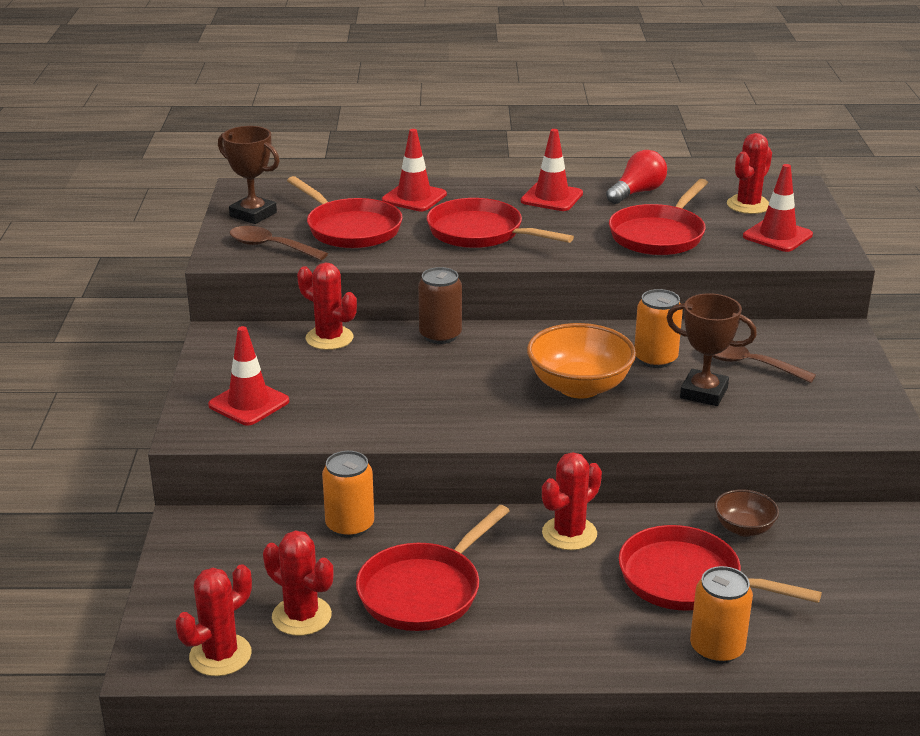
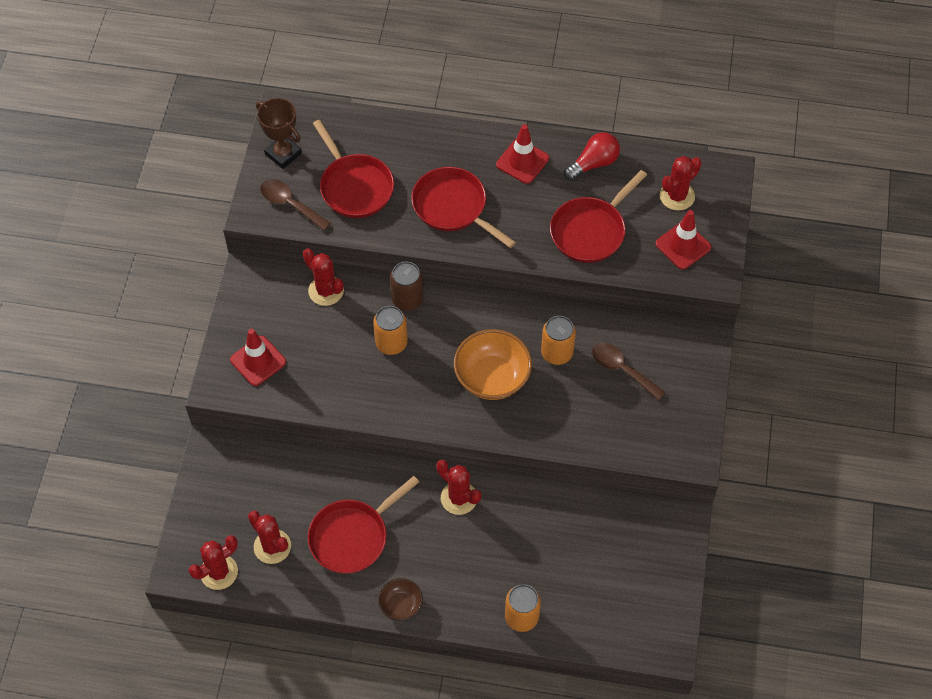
camera: 10 degrees right, 30 degrees up
(350, 525) = (316, 467): orange can -> orange can (391, 343)
(414, 197) = (413, 146): red traffic cone -> none
(569, 533) = (459, 498): red cactus -> red cactus turned 75 degrees clockwise
(687, 579) = (522, 554): red pan -> none
(703, 393) = (578, 398): brown trophy -> none
(744, 528) = (576, 512): brown bowl -> brown bowl (401, 605)

